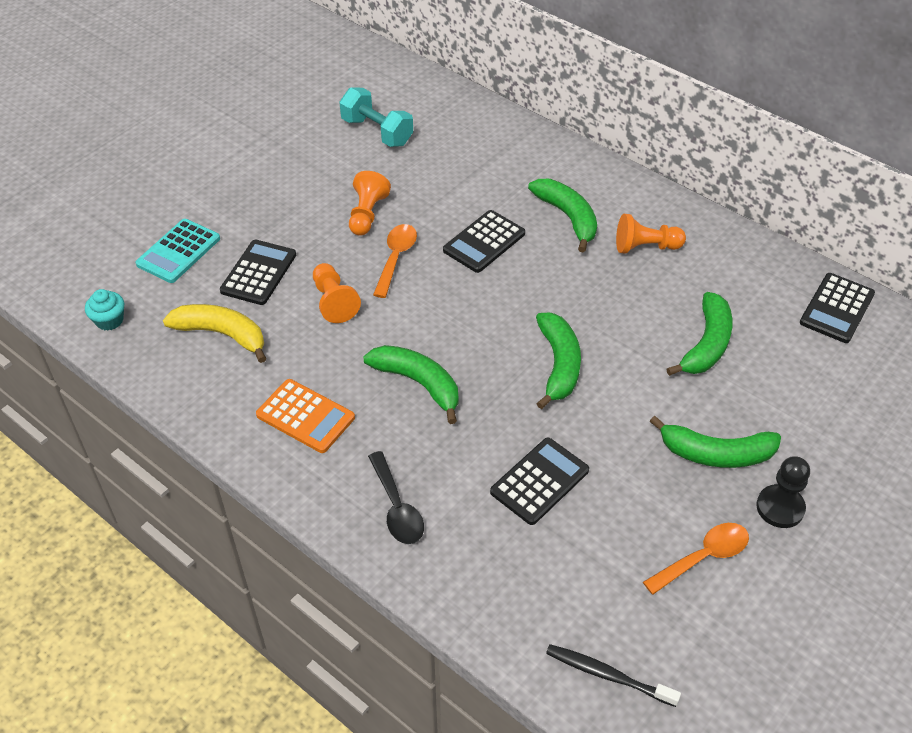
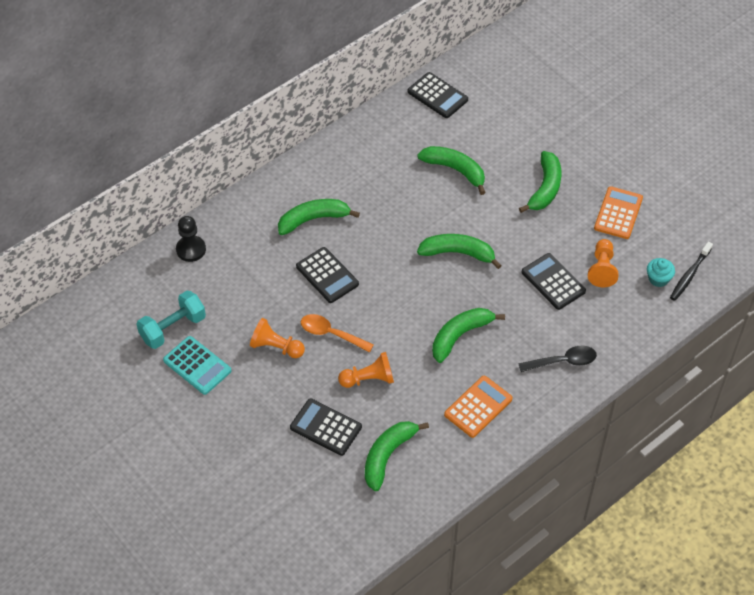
camera: 80 degrees left, 5 degrees up
(109, 320) = (356, 535): turquoise cupcake -> turquoise cupcake (658, 279)
(178, 251) = (286, 484): turquoise calculator -> turquoise calculator (197, 366)
(222, 334) = (388, 456): yellow banana -> green banana
(645, 247) = (356, 181): orange pawn -> orange pawn (602, 269)
(703, 557) = (618, 213): orange spoon -> orange calculator
(780, 507) = (588, 169): black pawn -> black pawn (191, 249)

